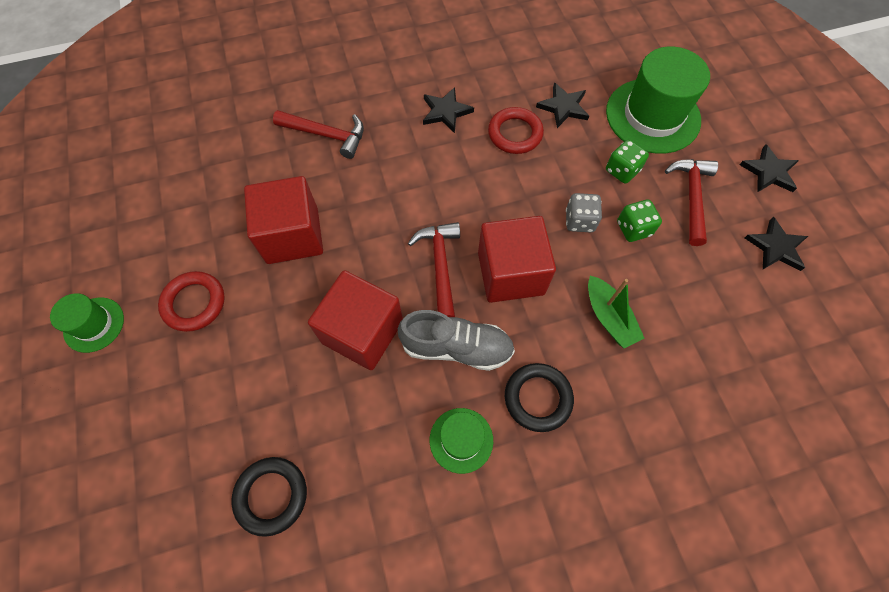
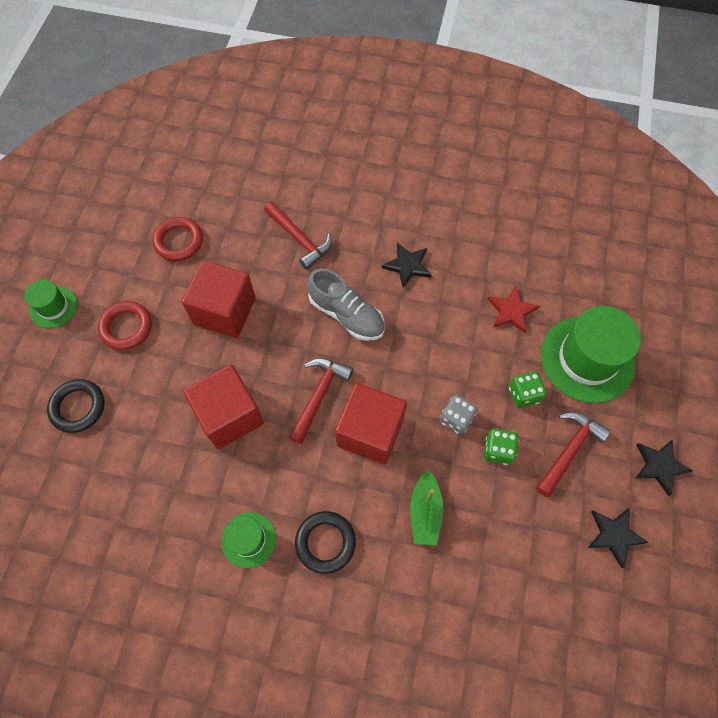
camera: 30 degrees right, 0 degrees up
(271, 496) = (97, 500): black ring -> black ring (78, 407)
(456, 347) = (290, 467): grey shoe -> grey shoe (346, 315)
(515, 134) = (453, 314): red ring -> red ring (179, 241)
(563, 107) = (511, 311): black star -> red star

